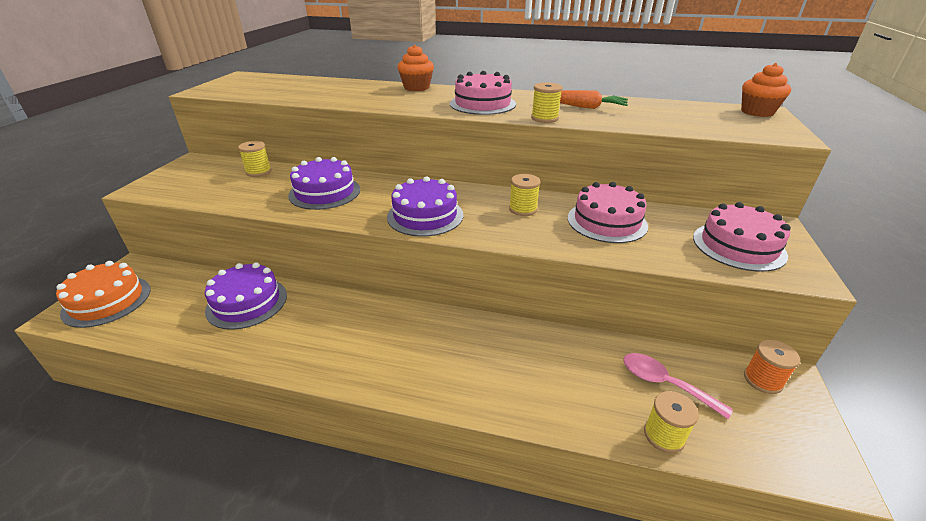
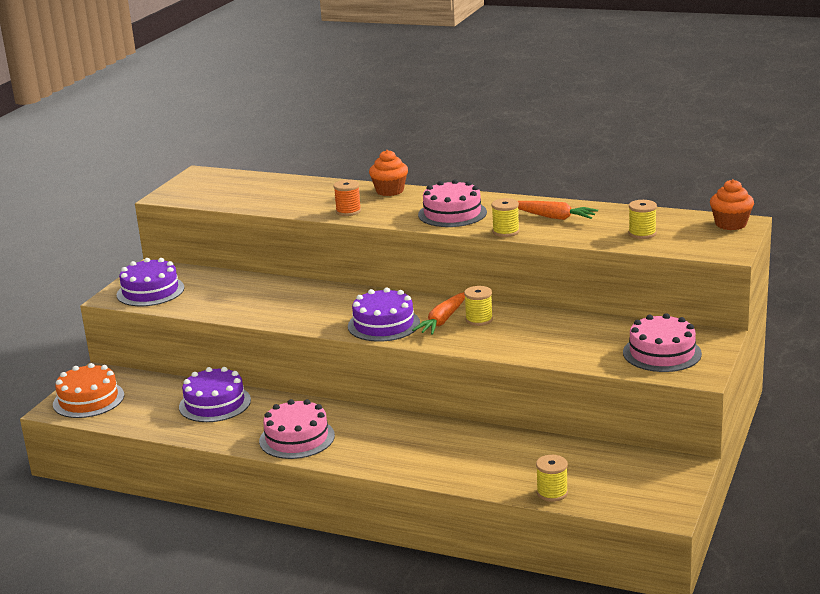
camera: 10 degrees right, 10 degrees down
(258, 172) = (222, 281): yellow spool -> yellow spool (642, 234)
(325, 192) = (289, 302): purple cake -> purple cake (150, 291)
(486, 210) = (442, 320): none -> orange carrot
(607, 221) = (554, 331): pink cake -> pink cake (297, 438)
(664, 384) = (573, 465): pink spoon -> none
(762, 380) = (661, 466): orange spool -> orange spool (348, 211)

